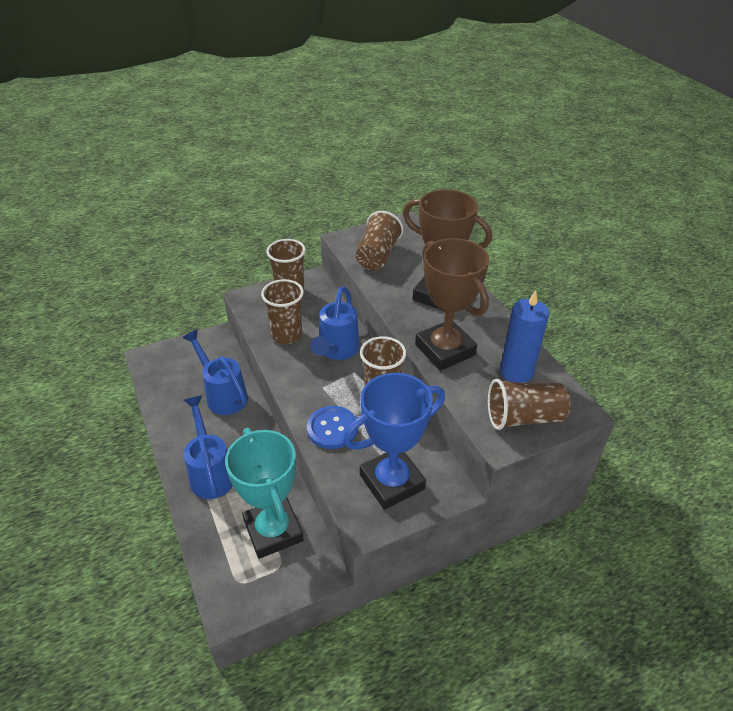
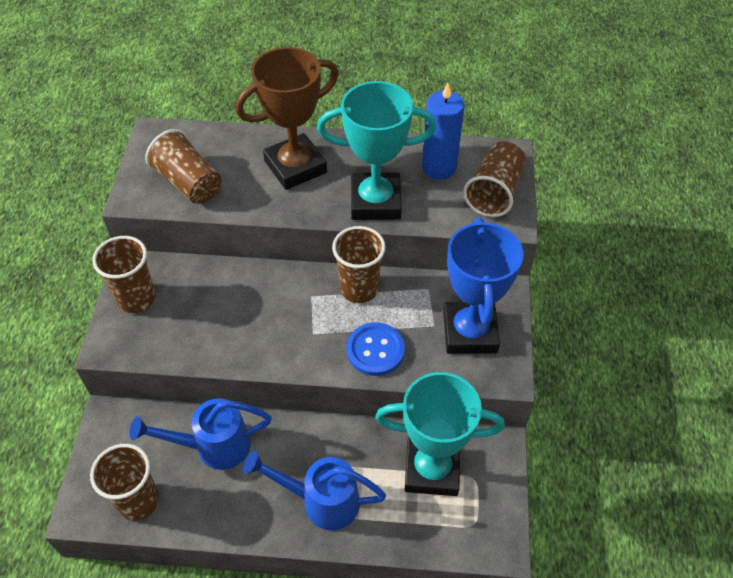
camera: 60 degrees left, 10 degrees up
(287, 335) = (208, 332): brown cup -> brown cup (138, 501)
(336, 351) = (269, 298): blue watering can -> none
(445, 350) = (375, 201): brown trophy -> turquoise trophy

